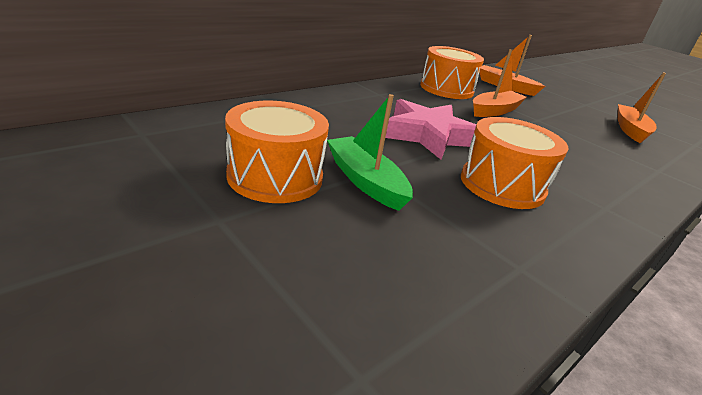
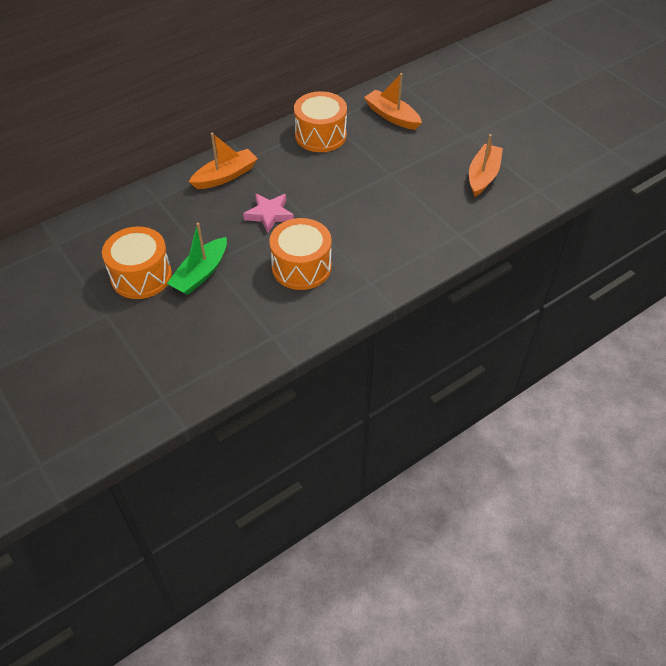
camera: 10 degrees right, 20 degrees up
(365, 181) = (200, 274): green boat -> green boat turned 120 degrees counterclockwise
(428, 135) = (269, 214): pink star -> pink star, size x0.64
(494, 111) = (352, 167): orange boat -> orange boat (225, 176)

